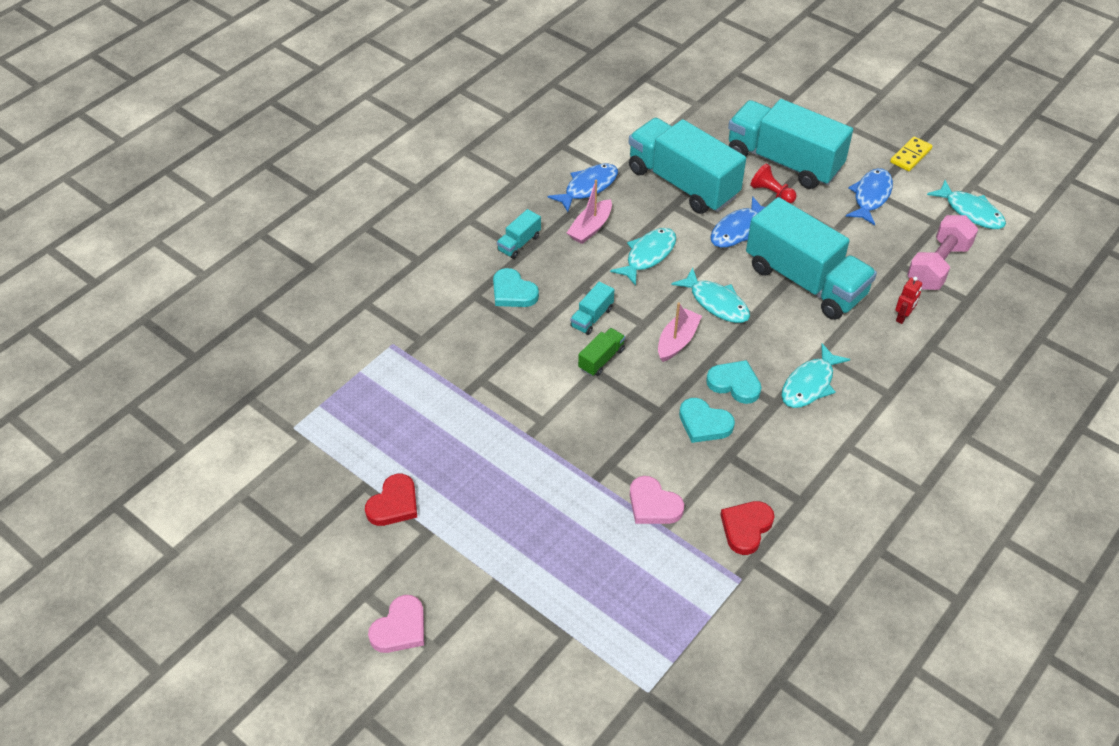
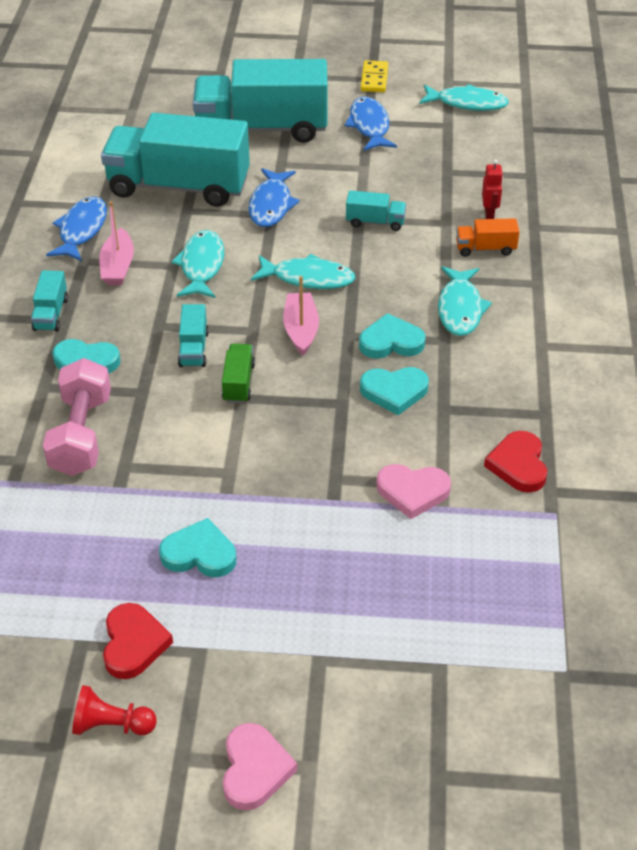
camera: 35 degrees left, 5 degrees down
(479, 467) = (199, 553): none -> turquoise heart
(771, 193) = (275, 160): red pawn -> red pawn (112, 725)
(805, 281) = (375, 222): turquoise truck -> turquoise truck, size x0.41
(873, 345) = (485, 249): none -> orange truck
(938, 265) = (480, 158): pink dumbbell -> pink dumbbell (81, 434)

